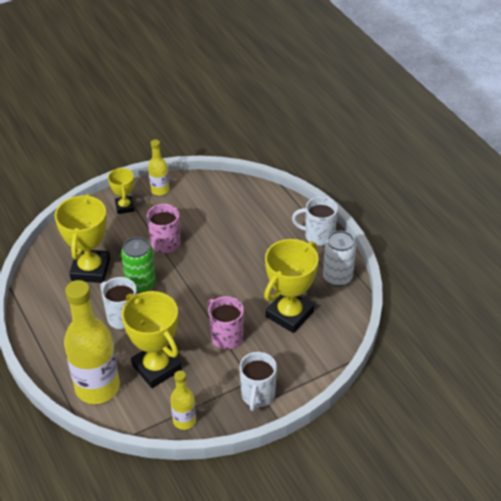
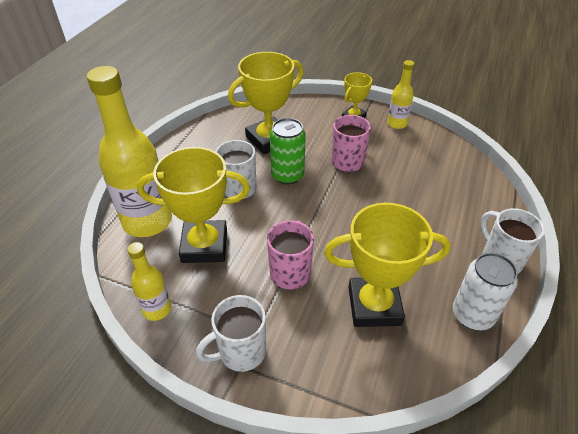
camera: 50 degrees right, 0 degrees up
(156, 367) = (204, 246): yellow trophy -> yellow trophy turned 75 degrees clockwise

